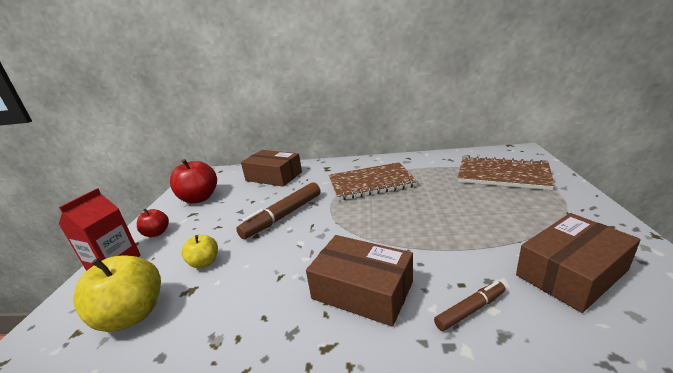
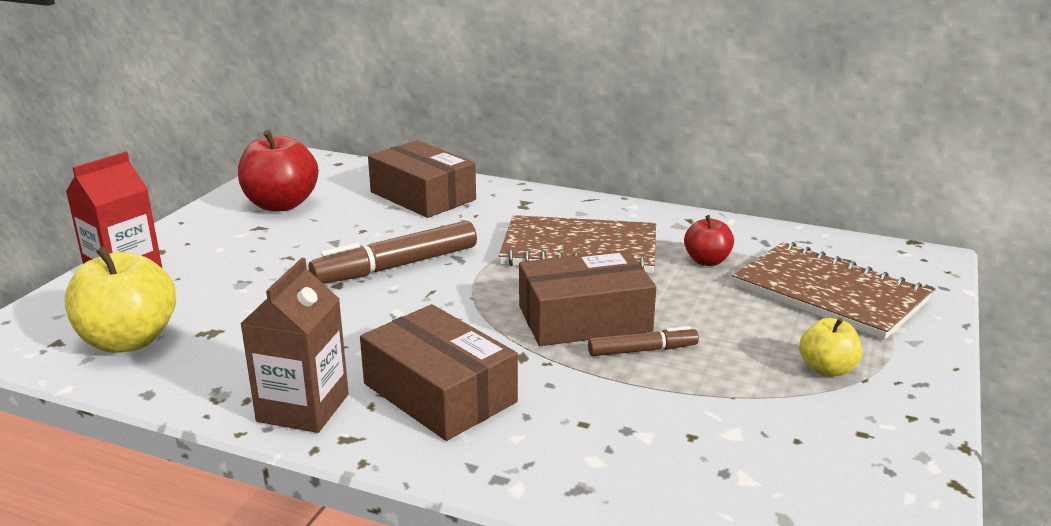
camera: 15 degrees right, 0 degrees up
(157, 233) = (195, 244): red apple -> red apple (707, 261)
(204, 262) = (245, 302): yellow apple -> yellow apple (827, 369)
(281, 331) = (303, 408): none -> brown carton
(470, 310) = (564, 453): brown marker -> brown marker (642, 350)
(571, 273) = (759, 453): brown box -> brown box (584, 318)

